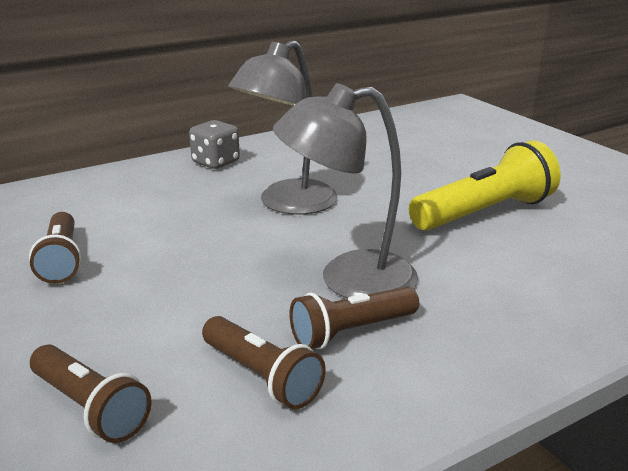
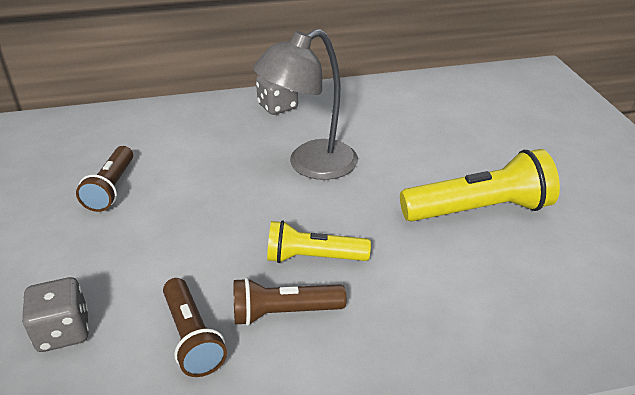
camera: 20 degrees right, 10 degrees up
(90, 408) = (63, 332): brown flashlight -> grey dice
(348, 279) = (313, 257): grey lamp -> yellow flashlight

